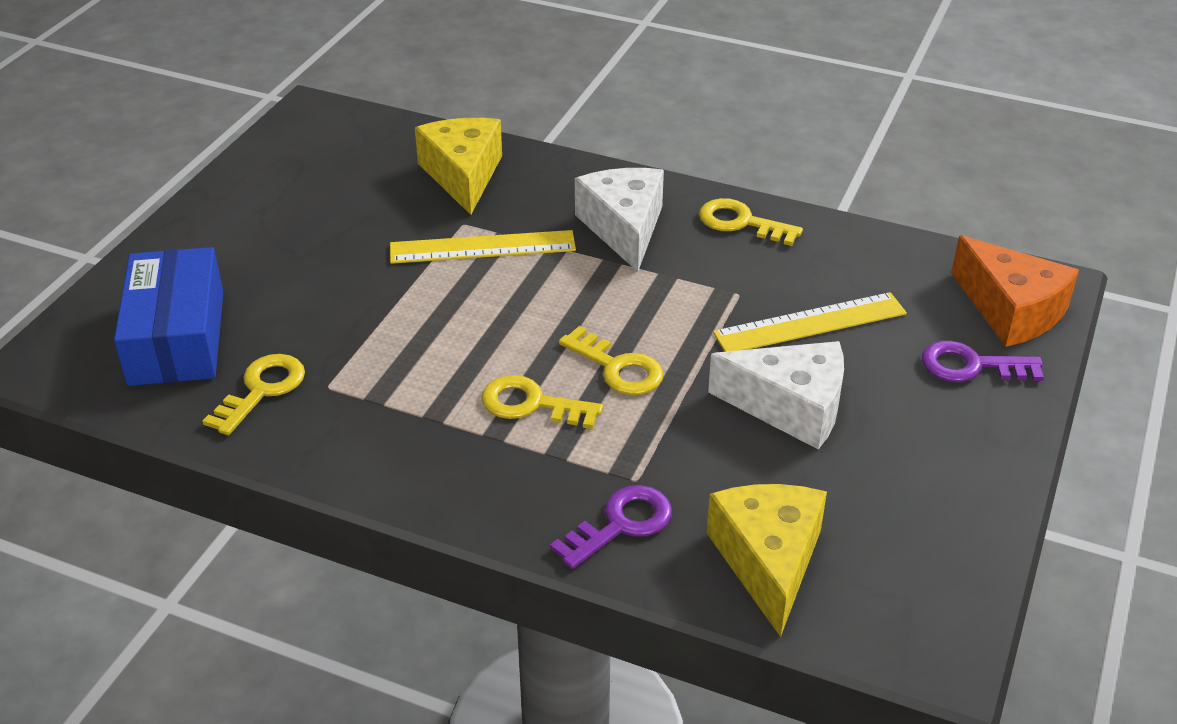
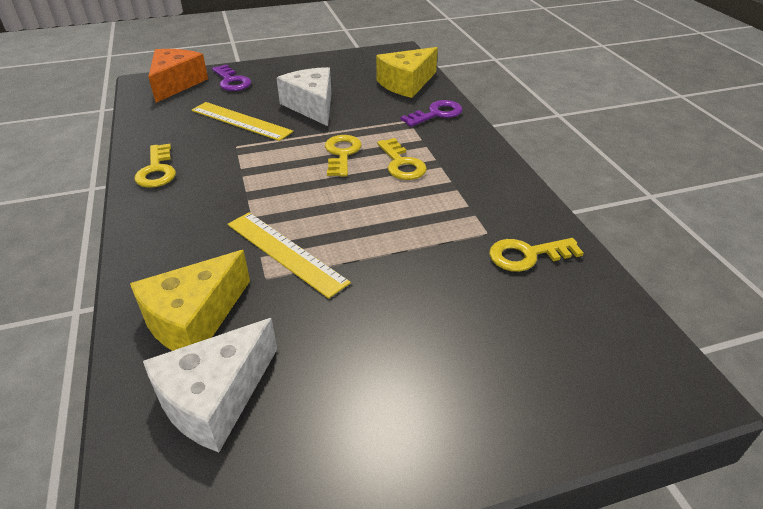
camera: 130 degrees left, 0 degrees up
(177, 337) = (552, 332): blue box -> none
(621, 524) = (436, 114): purple key -> purple key turned 135 degrees clockwise
(624, 228) = (203, 207): white cheese -> white cheese (215, 397)

